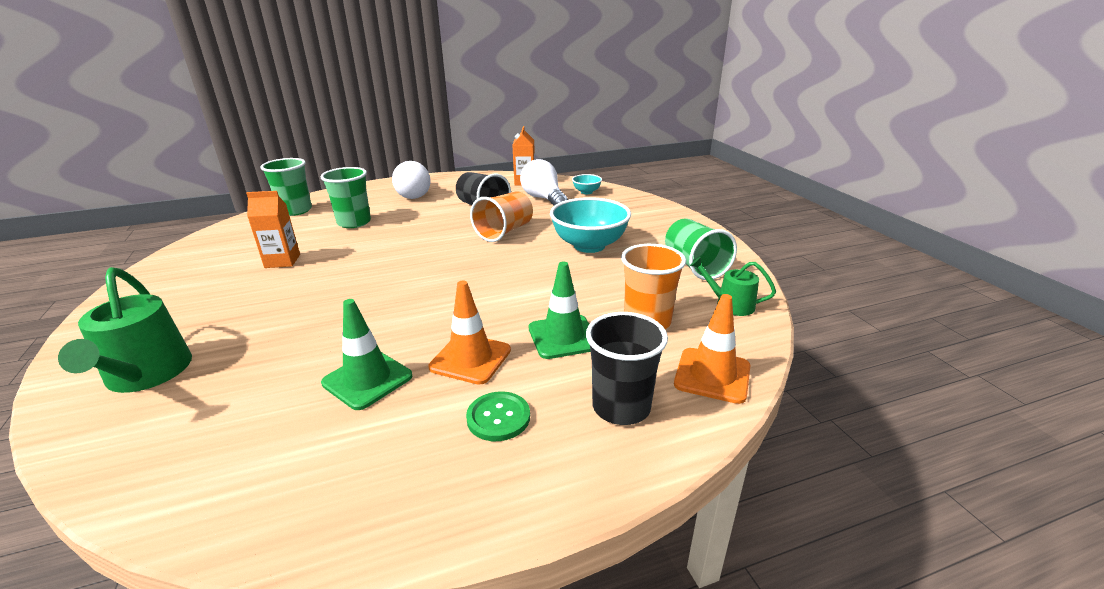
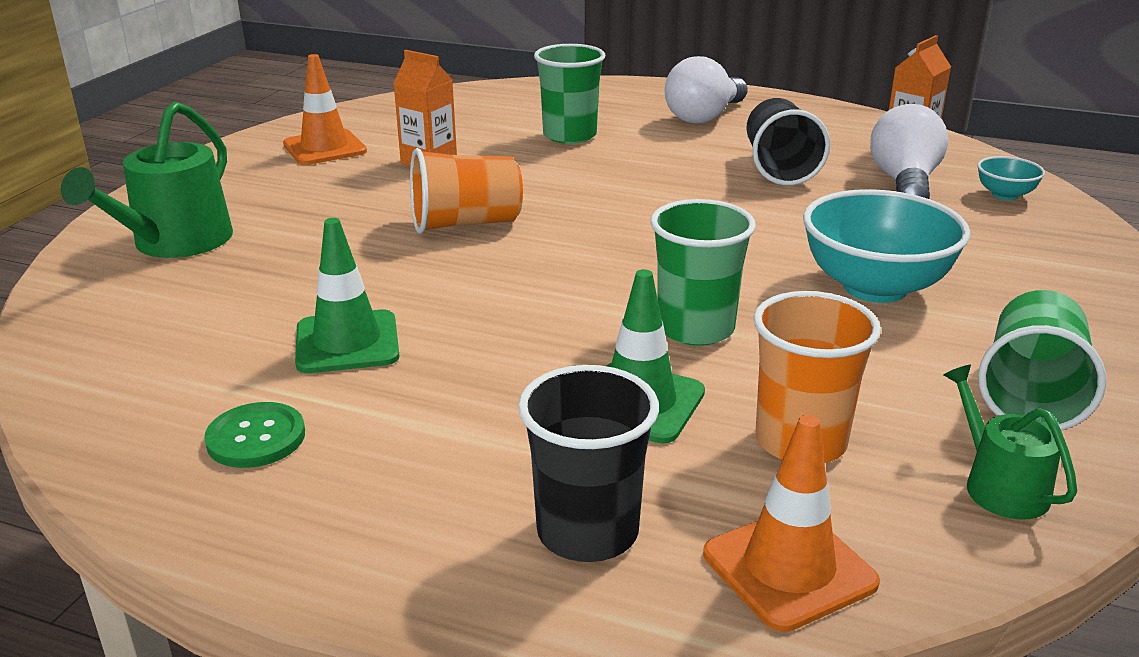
camera: 40 degrees right, 0 degrees up
(295, 211) = (519, 97): green cup -> green cup (695, 329)
(470, 359) = (484, 373): orange traffic cone -> orange traffic cone (324, 148)
(498, 417) = (424, 459): green button -> green button (256, 438)
(504, 232) = (762, 217): orange cup -> orange cup (465, 223)

